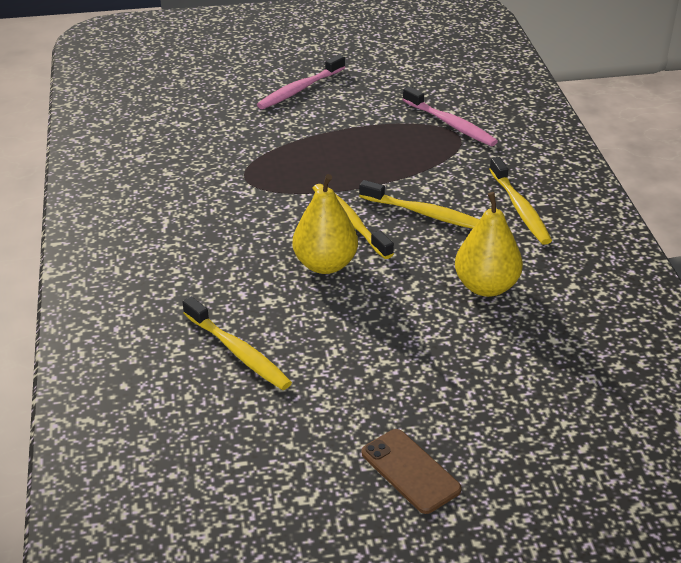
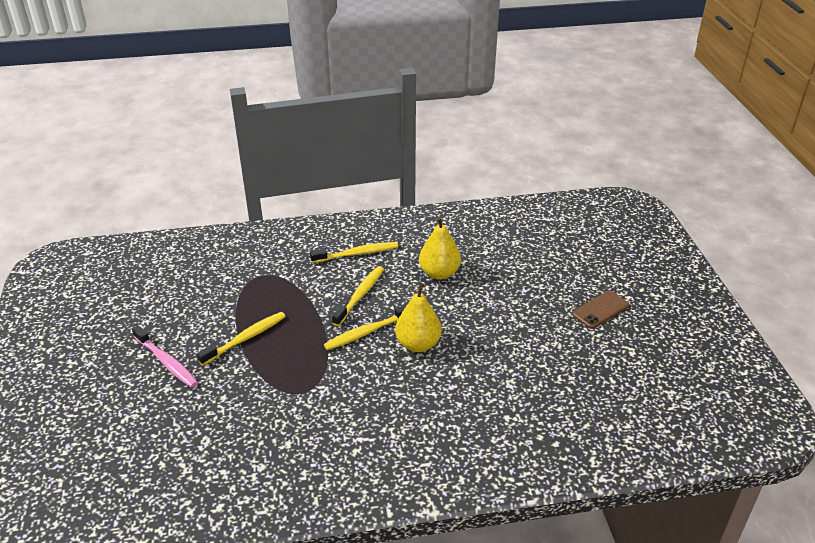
camera: 90 degrees left, 0 degrees up
(238, 352) = (514, 385): yellow toothbrush -> yellow toothbrush (245, 338)
(450, 124) = (245, 278): pink toothbrush -> none

